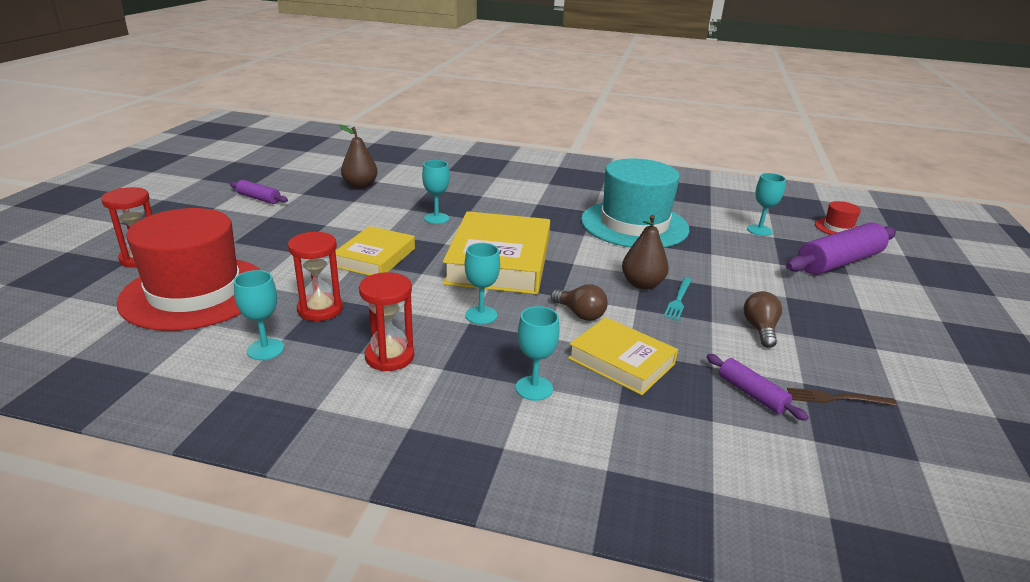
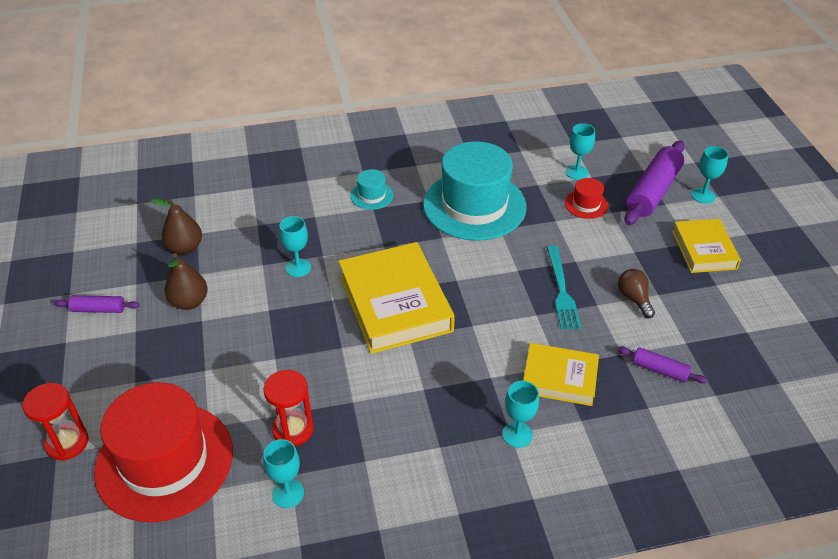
camera: 25 degrees left, 15 degrees up
(375, 257) = (286, 345): yellow book -> yellow book (704, 250)
(389, 356) = (391, 454): red hourglass -> none
(481, 315) = (427, 376): turquoise goblet -> turquoise goblet (703, 196)
(543, 197) = (372, 195): none -> turquoise hat
(580, 314) = (500, 340): brown light bulb -> none
(642, 284) = (525, 283): brown pear -> brown pear (189, 302)
(678, 300) = (561, 291): turquoise fork -> turquoise fork, size x1.55
(836, 398) = (712, 349): brown fork -> none
(838, 228) = (633, 145): red hat -> red hat (586, 204)

